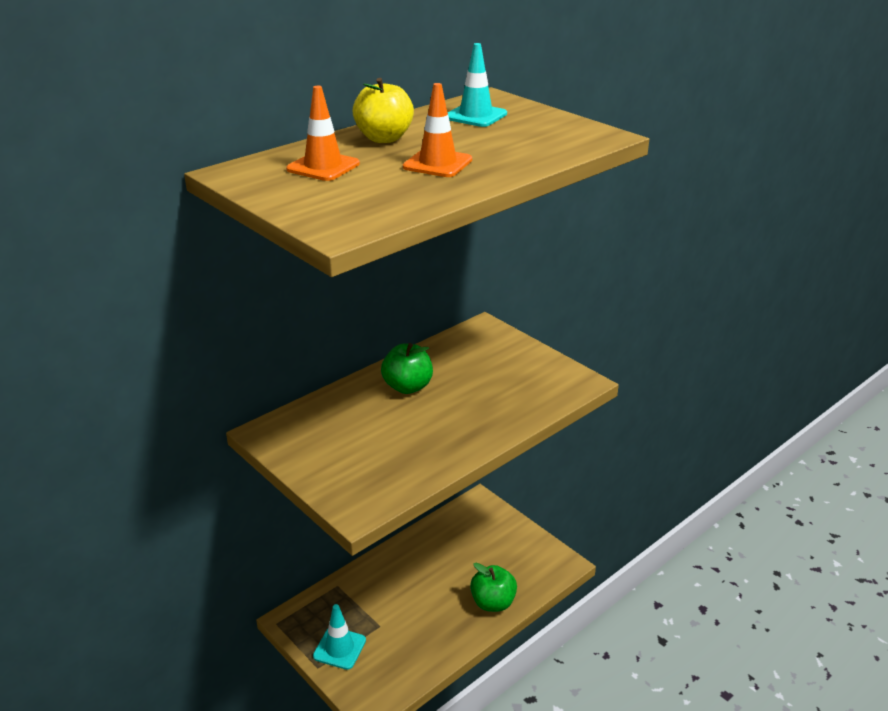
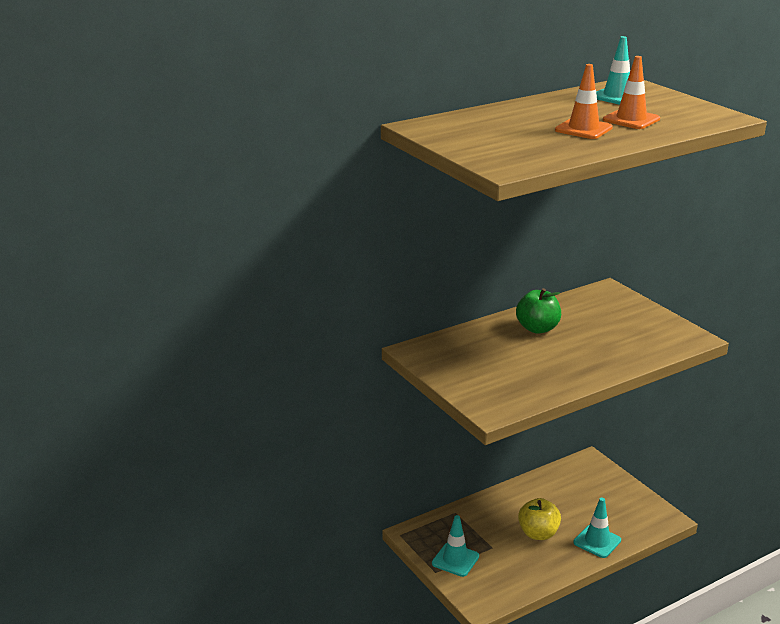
camera: 10 degrees right, 5 degrees down
(323, 167) = (490, 126): orange traffic cone -> orange traffic cone (631, 119)
(384, 138) = (539, 109): yellow apple -> yellow apple (538, 533)
(493, 603) = (597, 541): green apple -> turquoise traffic cone

